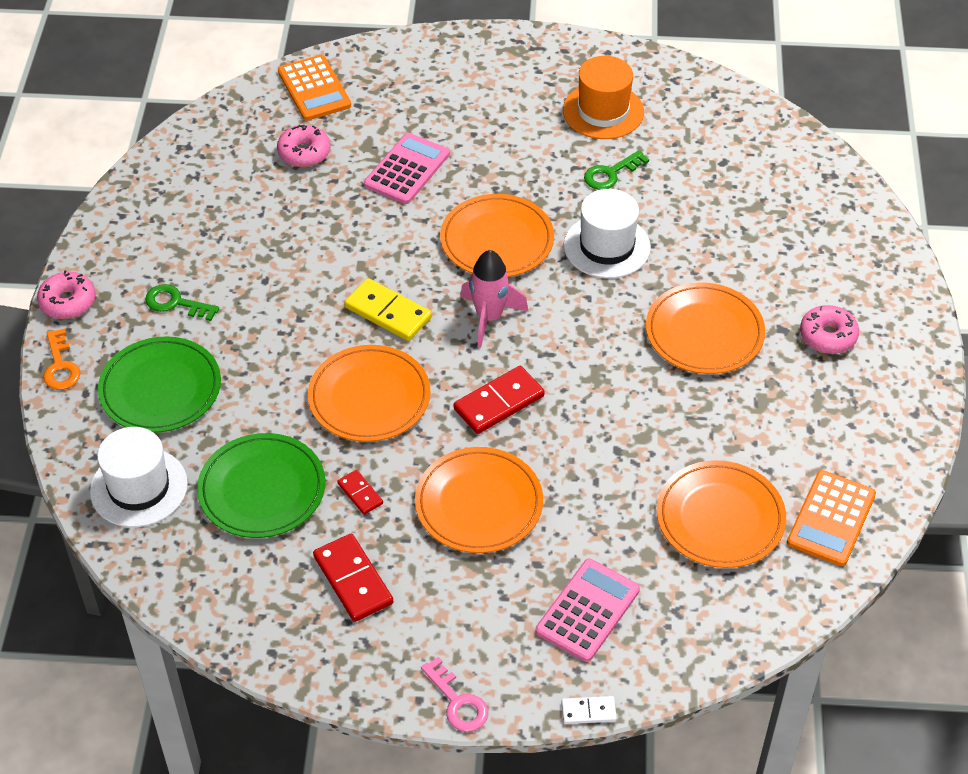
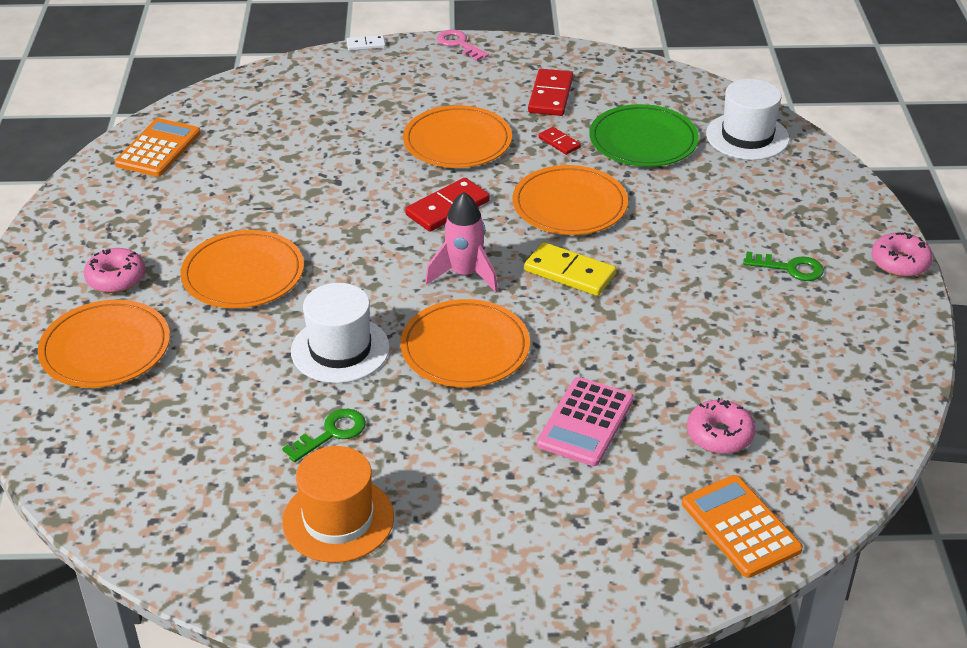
camera: 175 degrees right, 10 degrees down
(60, 366) = (870, 212): orange key -> none
(160, 389) = (766, 200): green plate -> none
(353, 580) = (550, 95): red domino -> red domino turned 45 degrees clockwise
(587, 610) = (366, 89): pink calculator -> none
(720, 518) = (253, 144): orange plate -> orange plate (105, 349)

